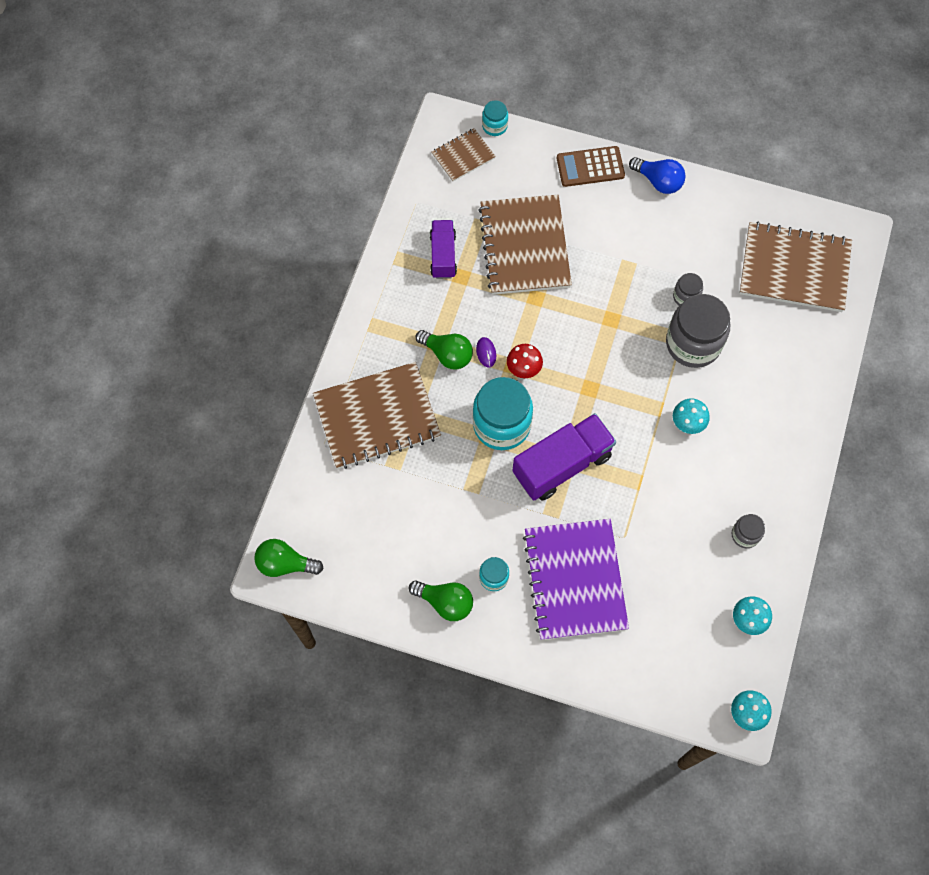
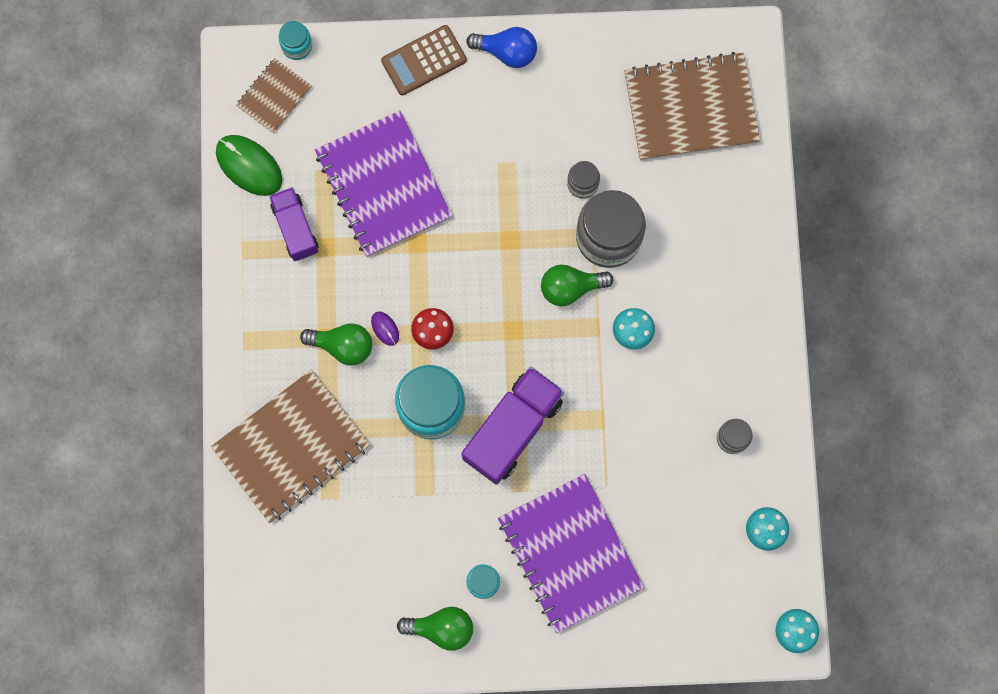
camera: 20 degrees left, 10 degrees up
(285, 564) = (254, 649): green light bulb -> green light bulb (570, 288)
(424, 199) = (249, 166): none -> green mouse
(524, 246) = (383, 185): brown notebook -> purple notebook

